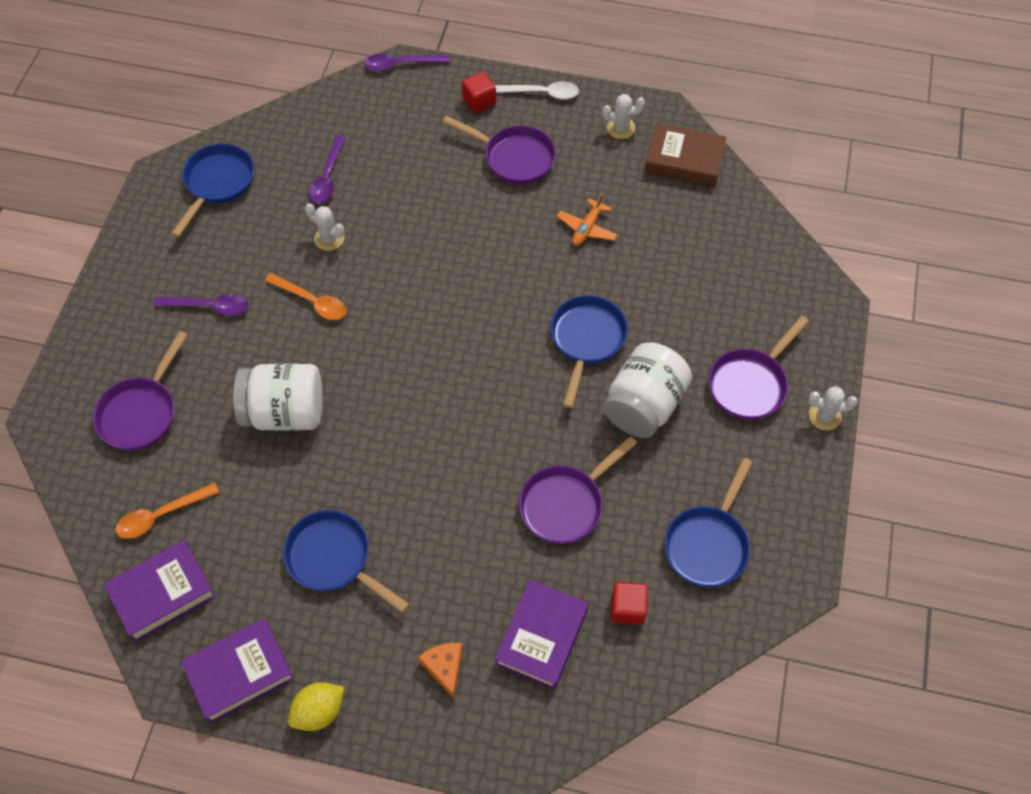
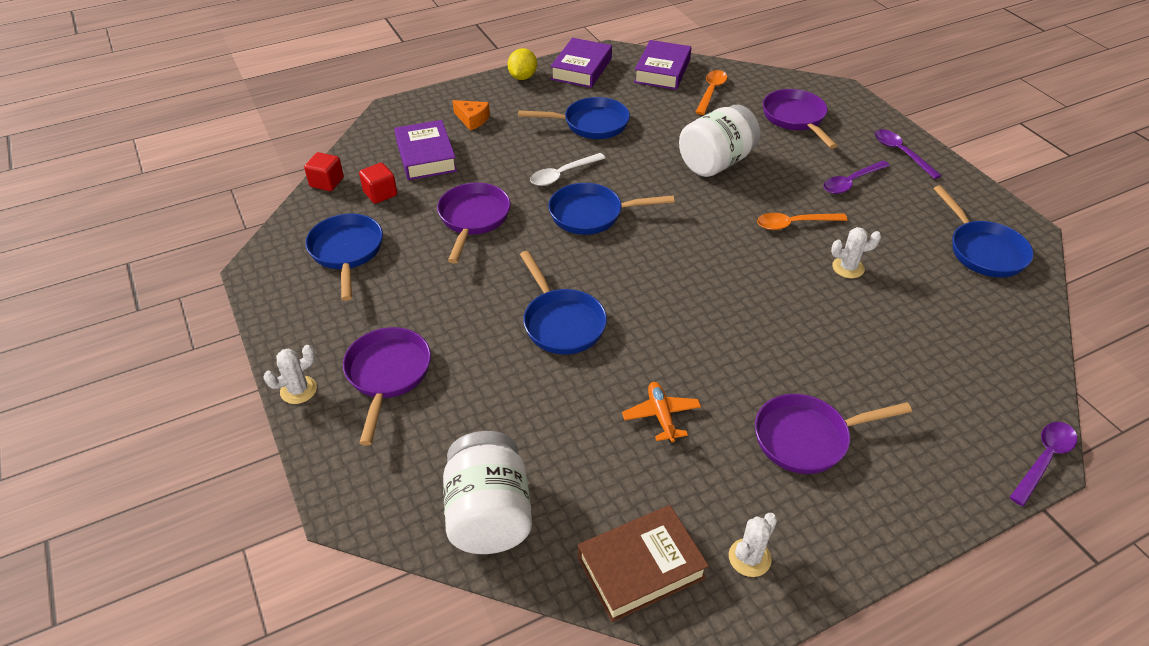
camera: 140 degrees right, 15 degrees down
(327, 177) = (923, 309): purple spoon -> purple spoon (901, 153)
(459, 432) = (591, 214): none -> blue pan
(479, 101) = (919, 476): red cube -> red cube (327, 182)
(542, 93) = (878, 537): white spoon -> white spoon (562, 174)
(643, 405) = (470, 306): white jar -> white jar (489, 514)

